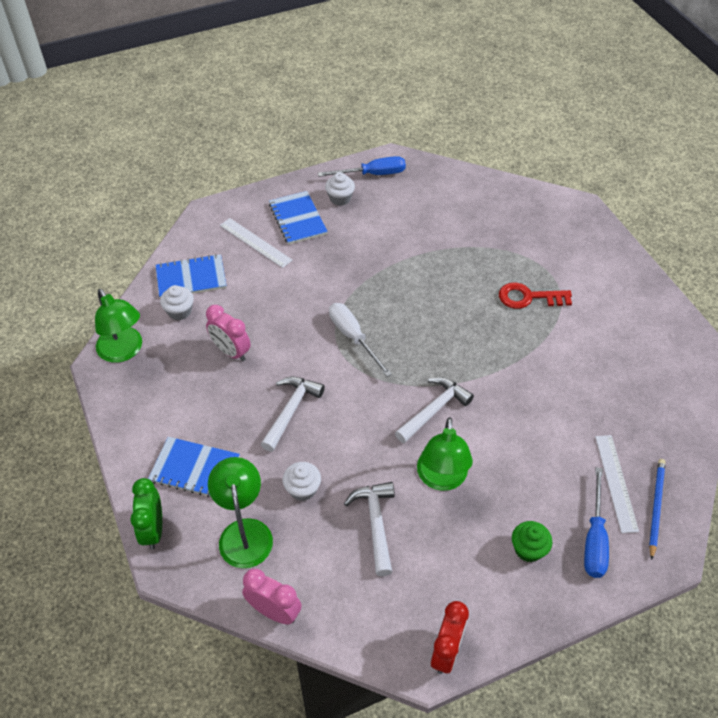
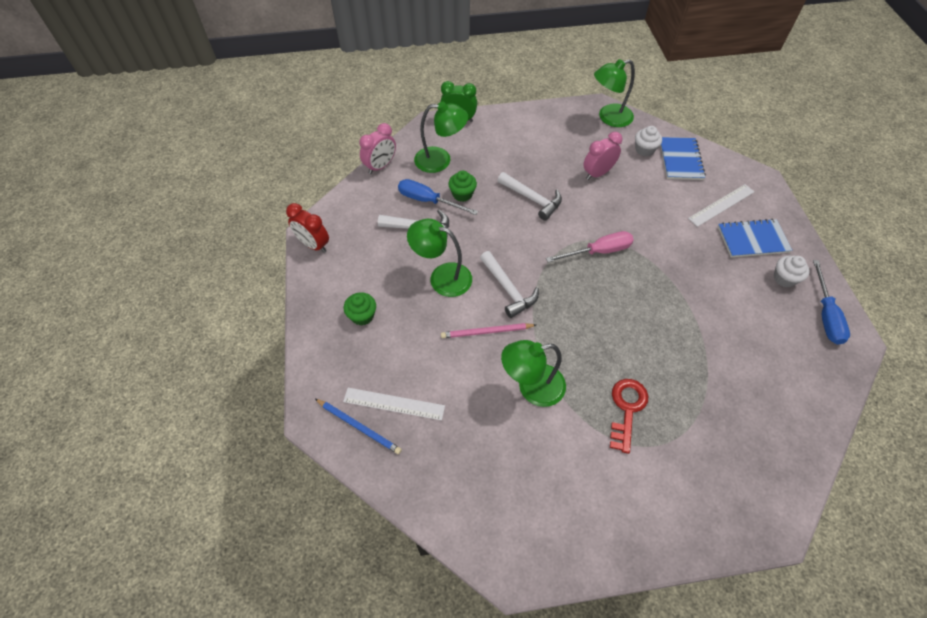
camera: 105 degrees right, 5 degrees up
(195, 469) = (497, 143): blue notebook -> none
(302, 489) = (462, 194): white cupcake -> green cupcake
(353, 337) = (598, 251): white screwdriver -> pink screwdriver
(496, 419) = (486, 332): none -> pink pencil
(541, 369) = (532, 387): none -> green lamp
(594, 538) = (351, 365): blue screwdriver -> blue screwdriver (428, 201)

